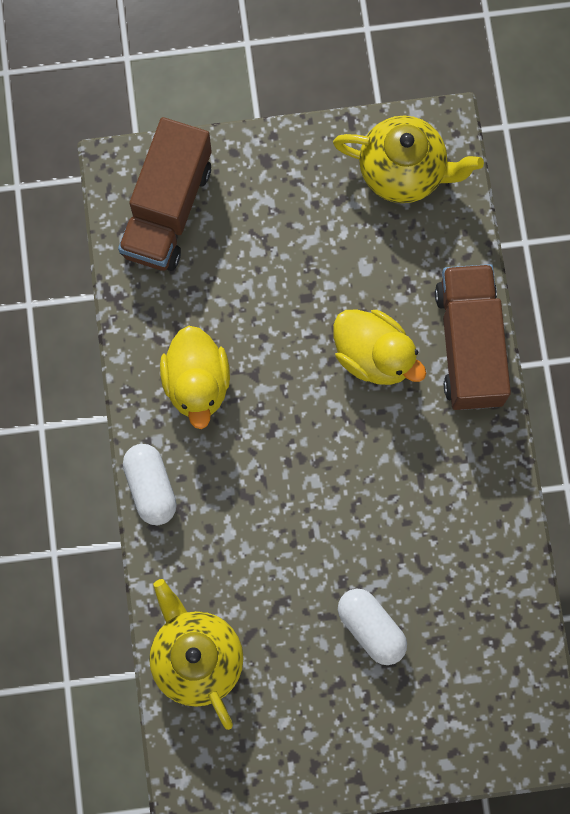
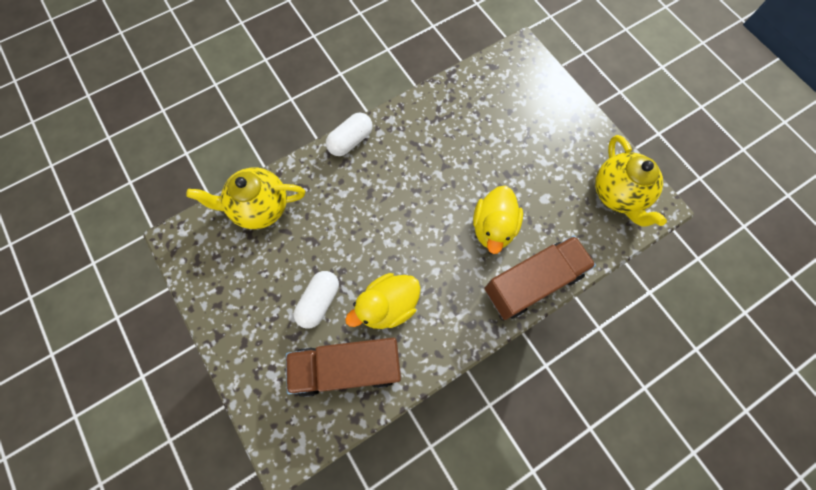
camera: 65 degrees right, 5 degrees down
(167, 209) = (515, 81): brown truck -> brown truck (348, 367)
(196, 657) = (260, 207): yellow teapot -> yellow teapot turned 135 degrees counterclockwise
(197, 383) = (423, 138): yellow duck -> yellow duck (388, 305)

